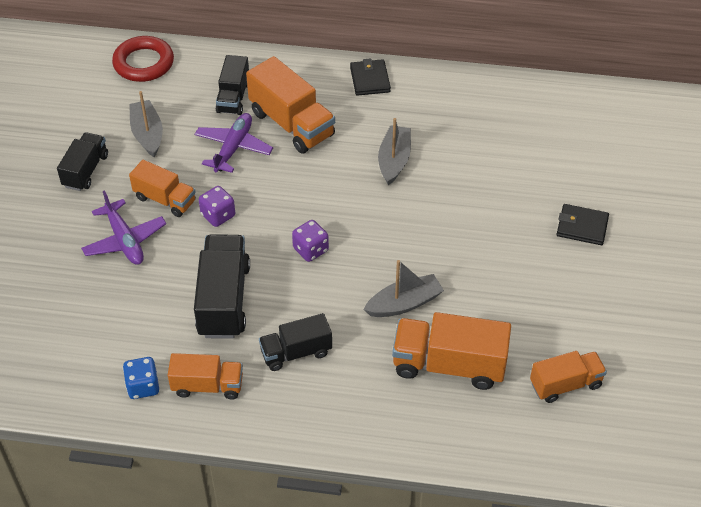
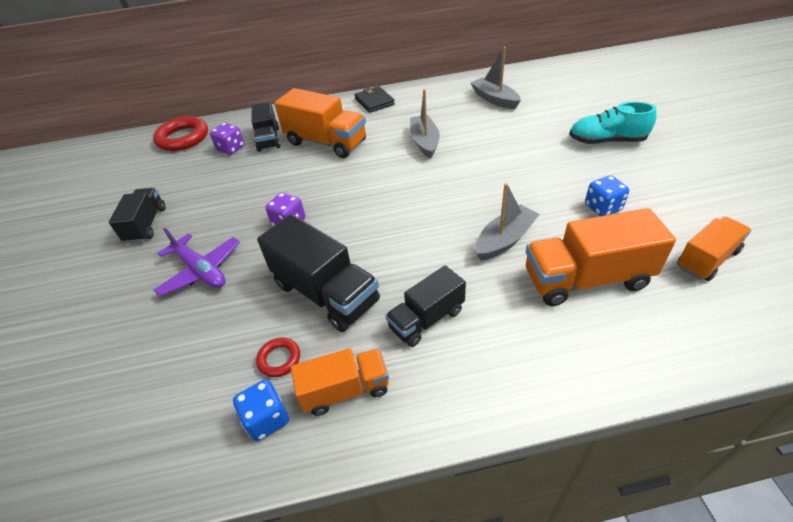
camera: 15 degrees left, 5 degrees down
(147, 134) = (200, 182): grey boat -> grey boat (494, 99)
(165, 199) = (232, 225): orange truck -> none
(166, 344) = (279, 359): none -> red ring
(224, 300) = (325, 293): black truck -> black truck turned 150 degrees clockwise
(233, 148) = (282, 171): purple plane -> none
(310, 250) = (390, 224): purple dice -> purple dice (231, 148)
(516, 302) = (602, 208): none -> blue dice
(582, 227) = (606, 141): black wallet -> turquoise shoe

